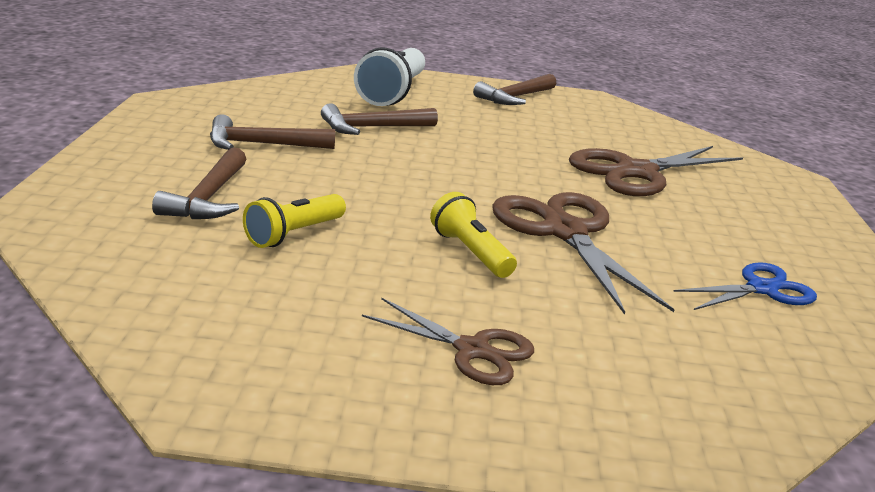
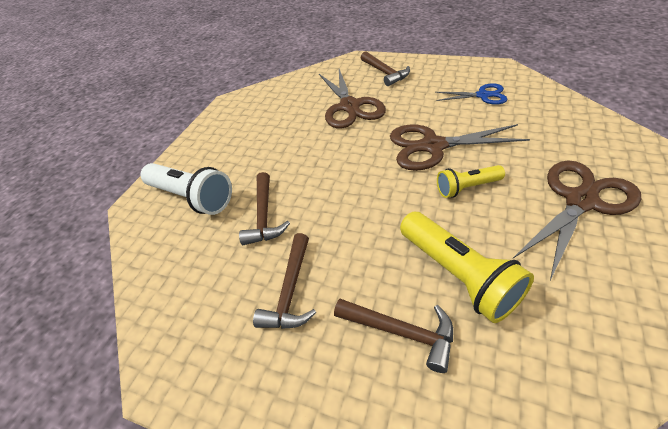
camera: 65 degrees left, 20 degrees up
(294, 234) = (458, 275): yellow flashlight -> yellow flashlight, size x1.68
(472, 350) = (580, 201): brown scissors -> brown scissors, size x1.71
(515, 97) = (219, 135): brown hammer -> brown hammer (385, 73)
(761, 289) = (483, 95): blue scissors -> blue scissors turned 105 degrees clockwise

